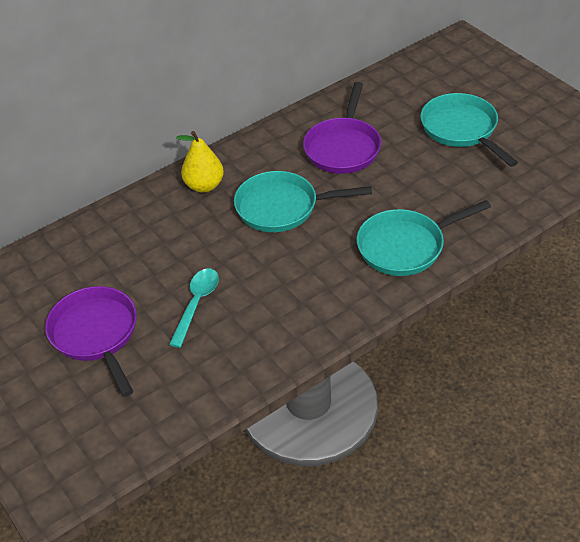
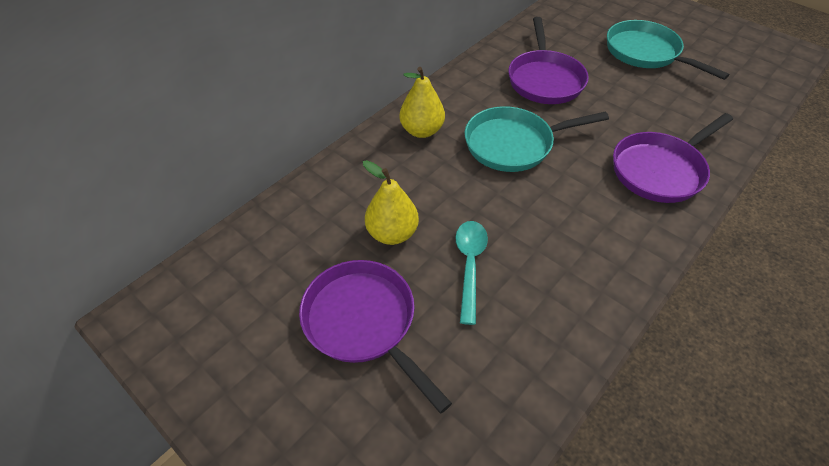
camera: 15 degrees left, 5 degrees up
(143, 271) = (392, 233): none -> yellow pear
(405, 246) = (660, 170): turquoise pan -> purple pan

